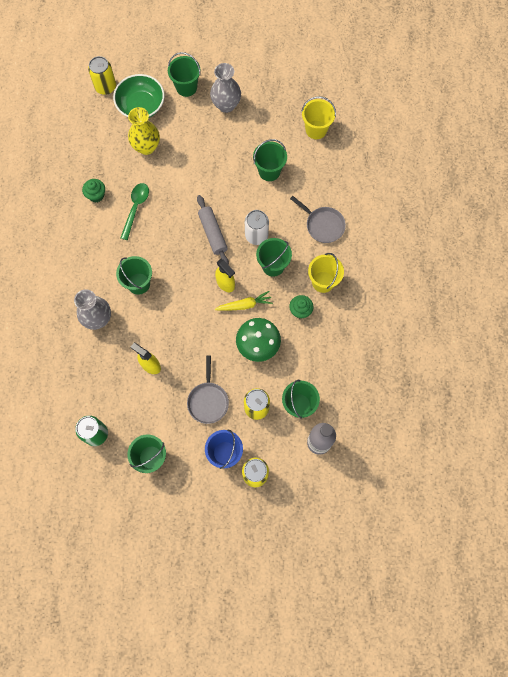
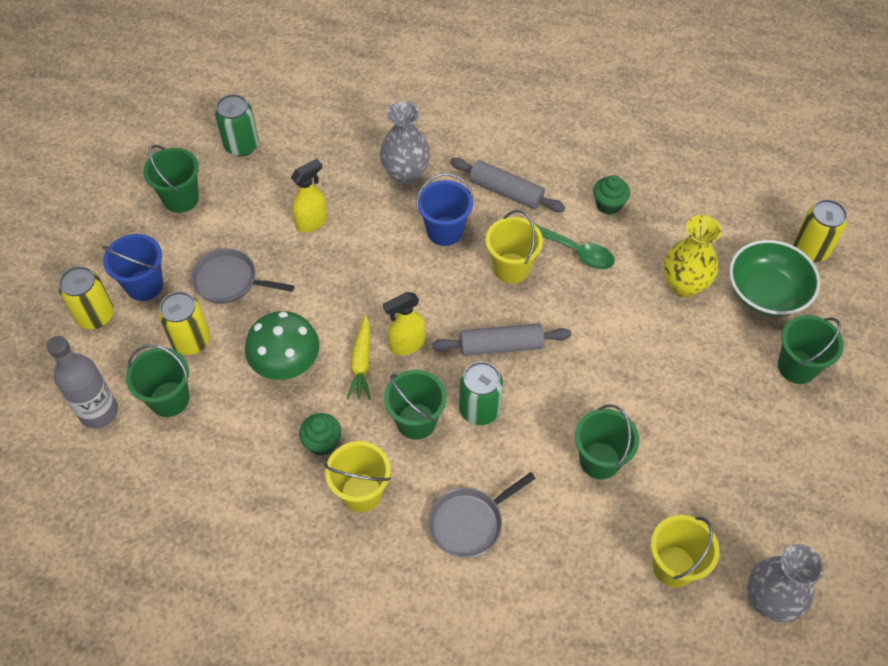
camera: 105 degrees right, 15 degrees down
(99, 255) = (506, 191): none -> grey rolling pin
(138, 283) = (445, 231): green bucket -> blue bucket
(157, 239) = (511, 268): none -> yellow bucket
(226, 105) = (751, 422): grey vase -> grey vase (769, 601)
(256, 235) = (479, 409): white can -> green can

